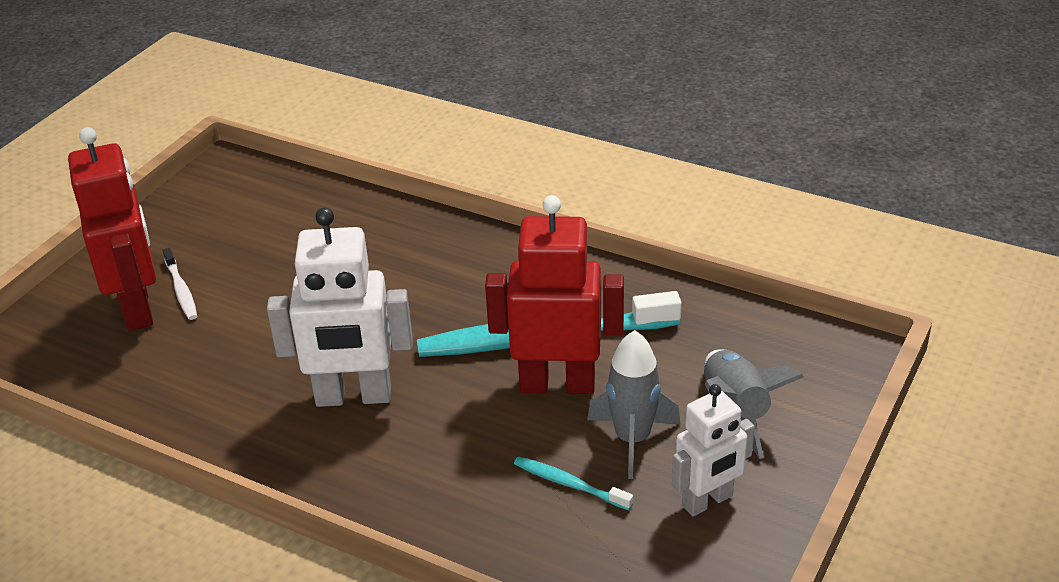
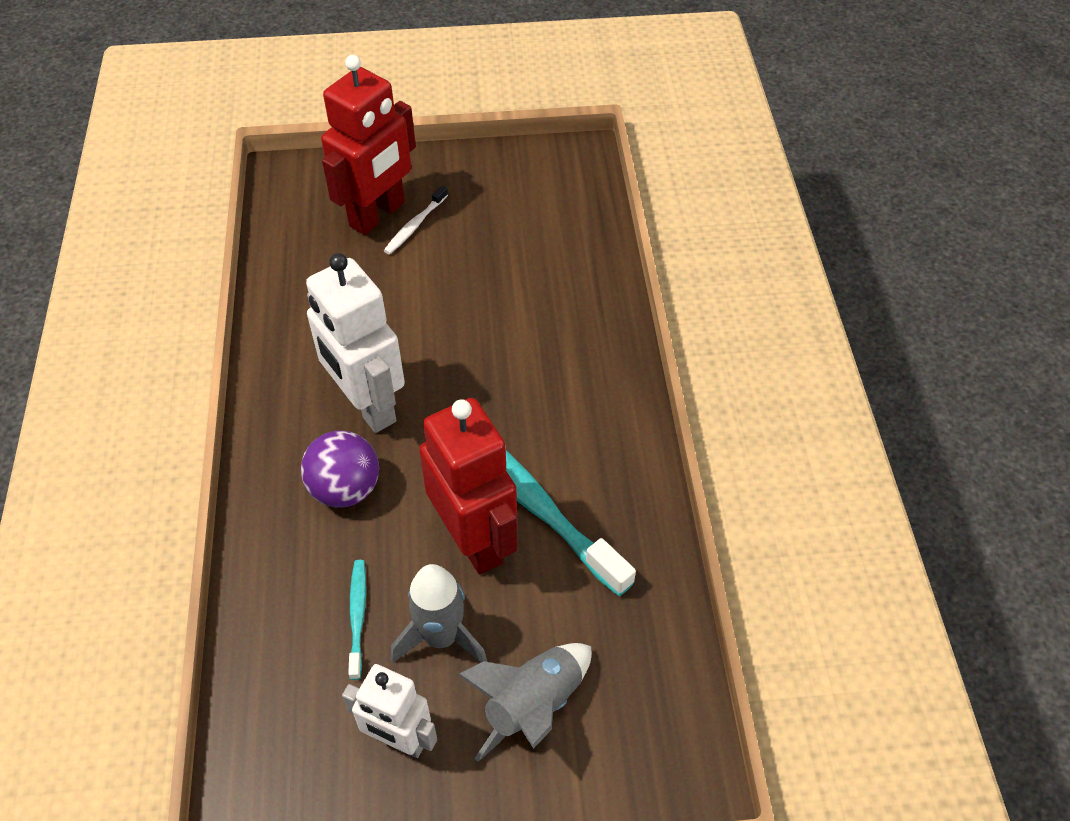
camera: 55 degrees right, 15 degrees up
(430, 444) = (345, 489): none -> purple ball

